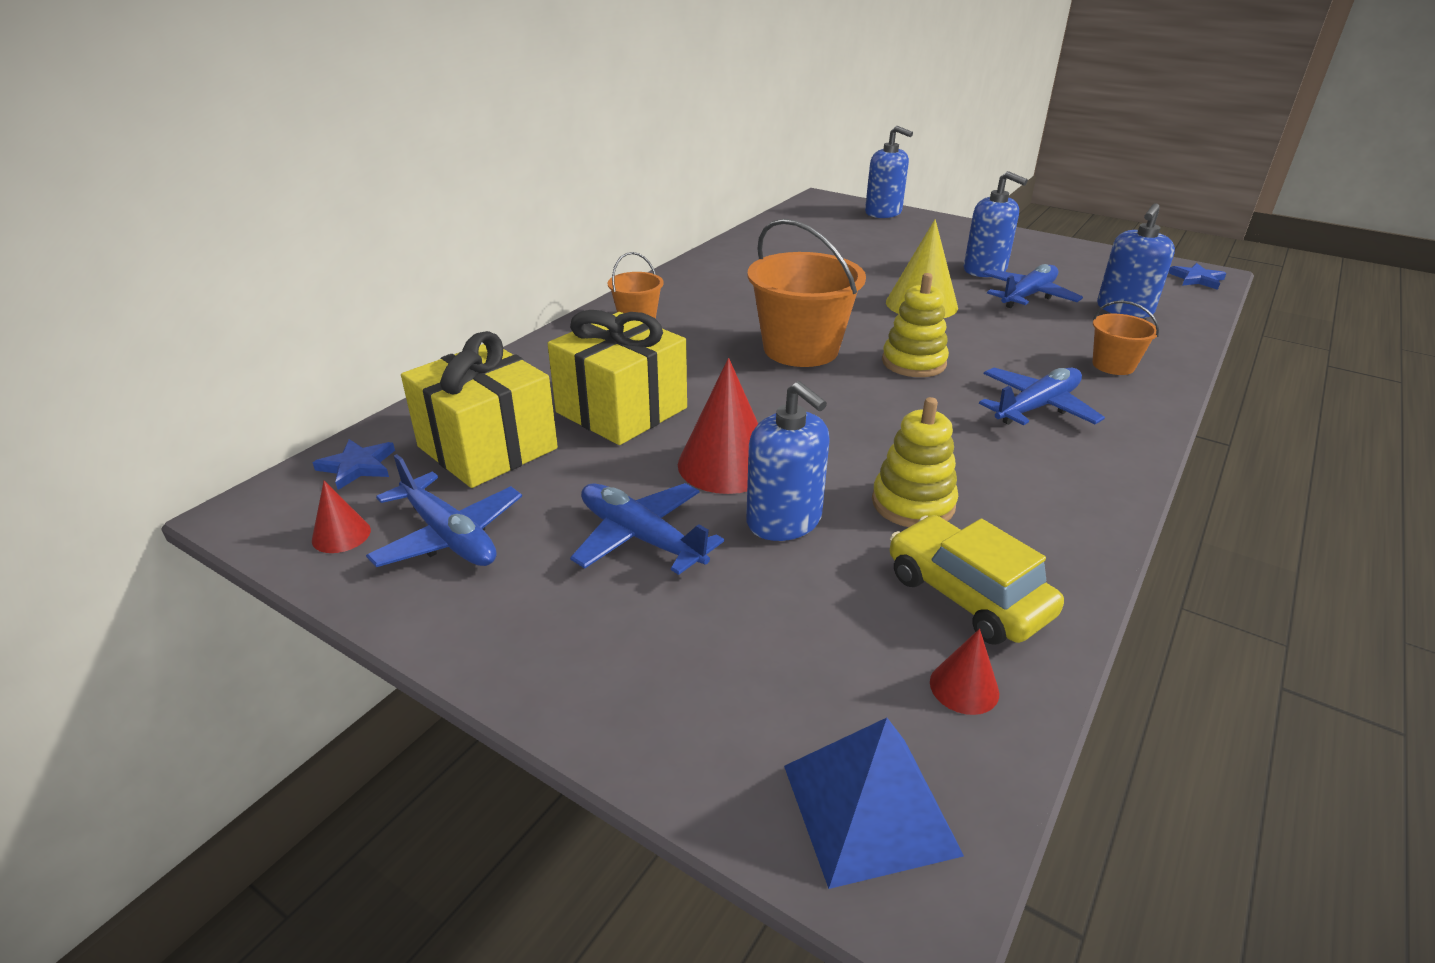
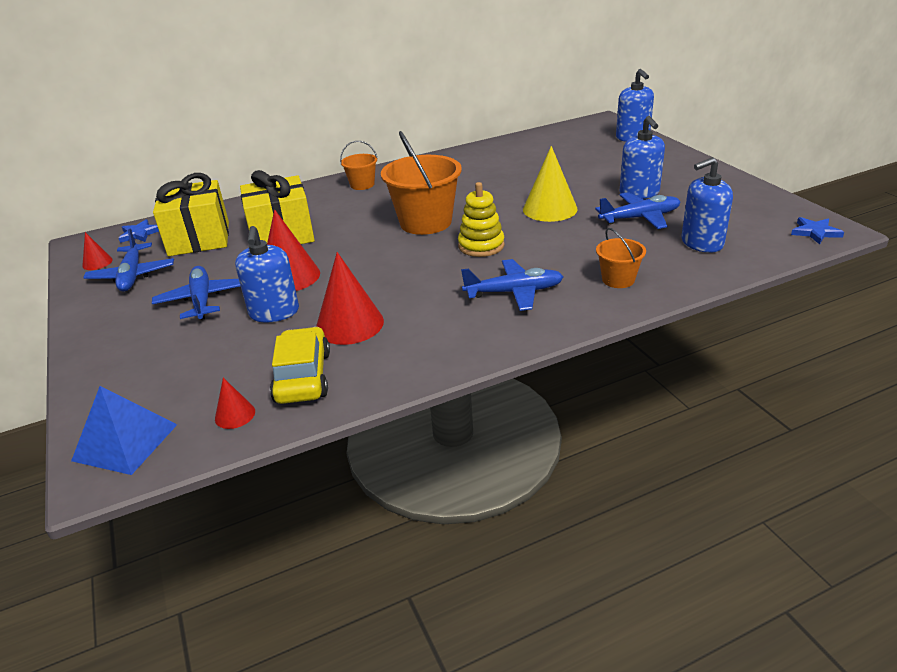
camera: 35 degrees right, 0 degrees up
(913, 503) = (349, 324): yellow stacking toy -> red cone

